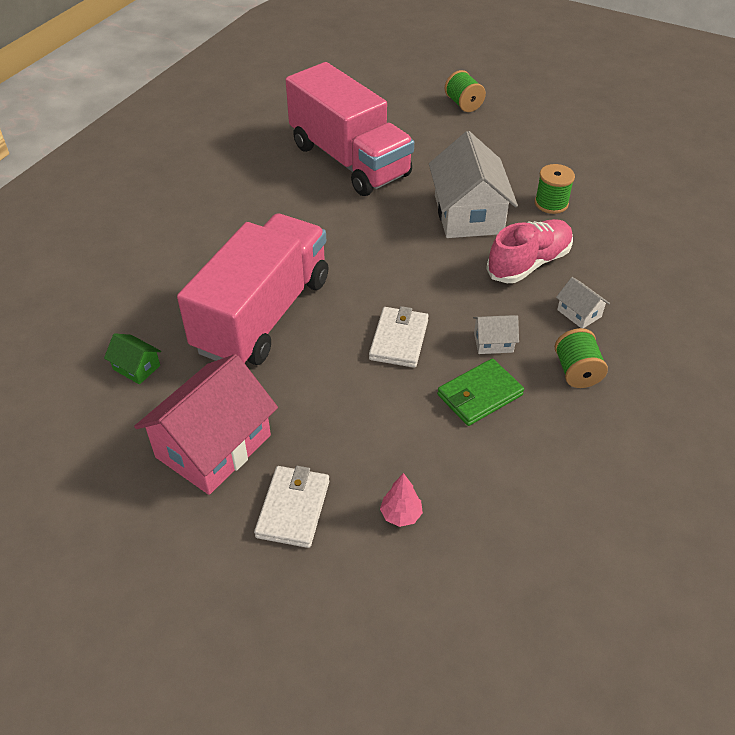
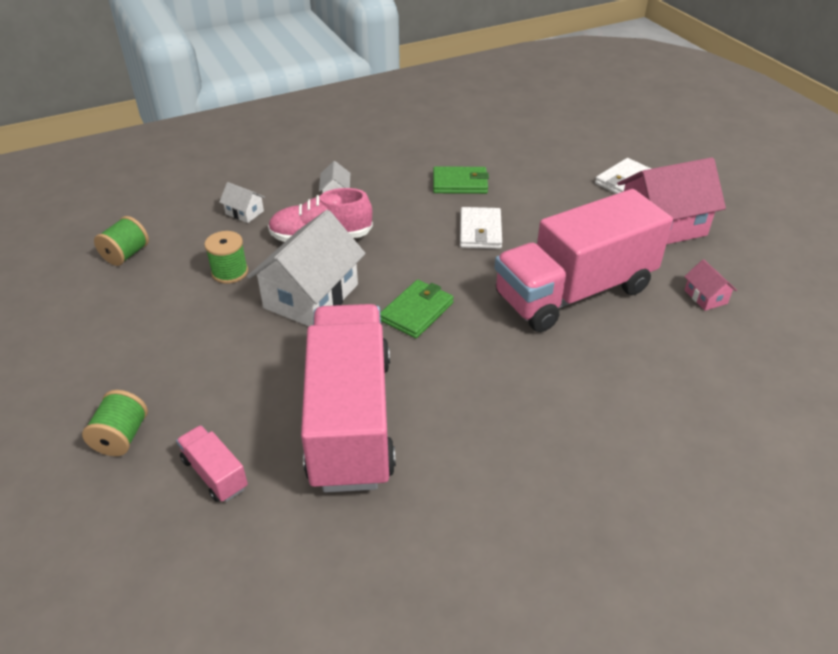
camera: 145 degrees left, 5 degrees down
(136, 367) = (705, 297): green house -> pink house
(378, 239) = (417, 311): none -> green wallet
(393, 112) = (215, 474): none -> pink truck
(399, 340) = (480, 231): white wallet -> white wallet turned 45 degrees counterclockwise
(401, 515) = (563, 157): pink tree -> none
(493, 342) = (416, 203): white house -> white house (244, 212)
(576, 371) = (385, 170): green spool -> green spool (126, 255)

